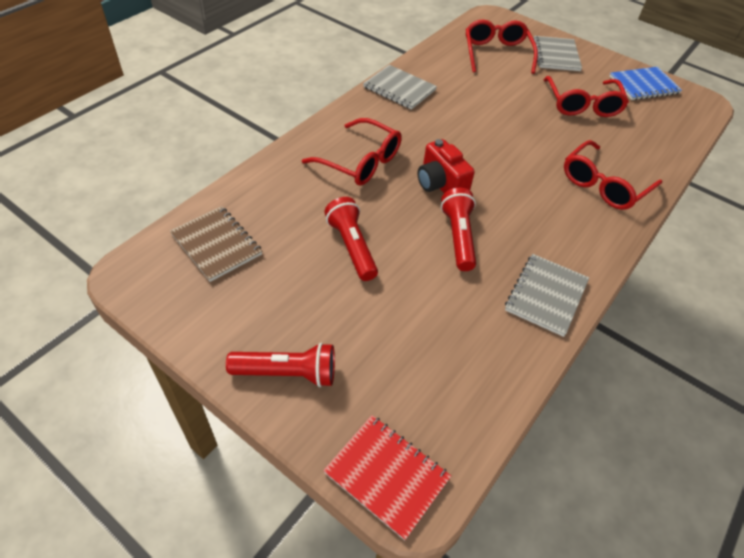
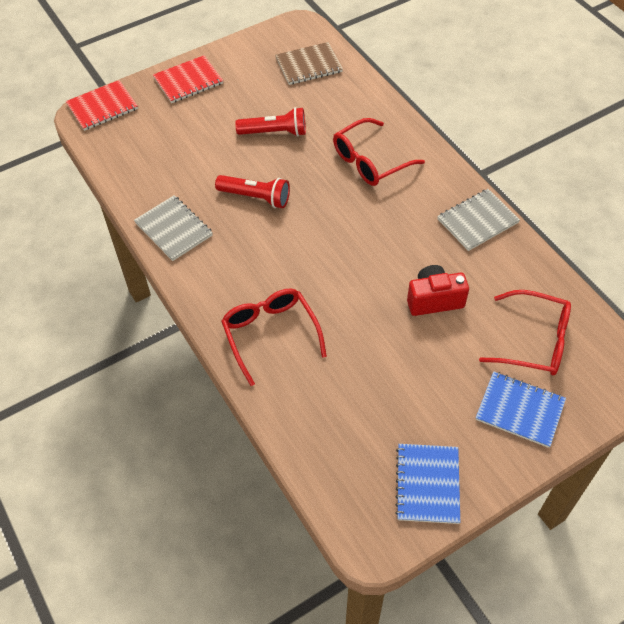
camera: 115 degrees right, 5 degrees up
(287, 373) = (188, 81): red flashlight -> red notebook
(440, 185) = (320, 206): red camera -> red camera (434, 300)
(556, 55) = (520, 410): grey notebook -> blue notebook
(582, 104) = (405, 385): red glasses -> none

